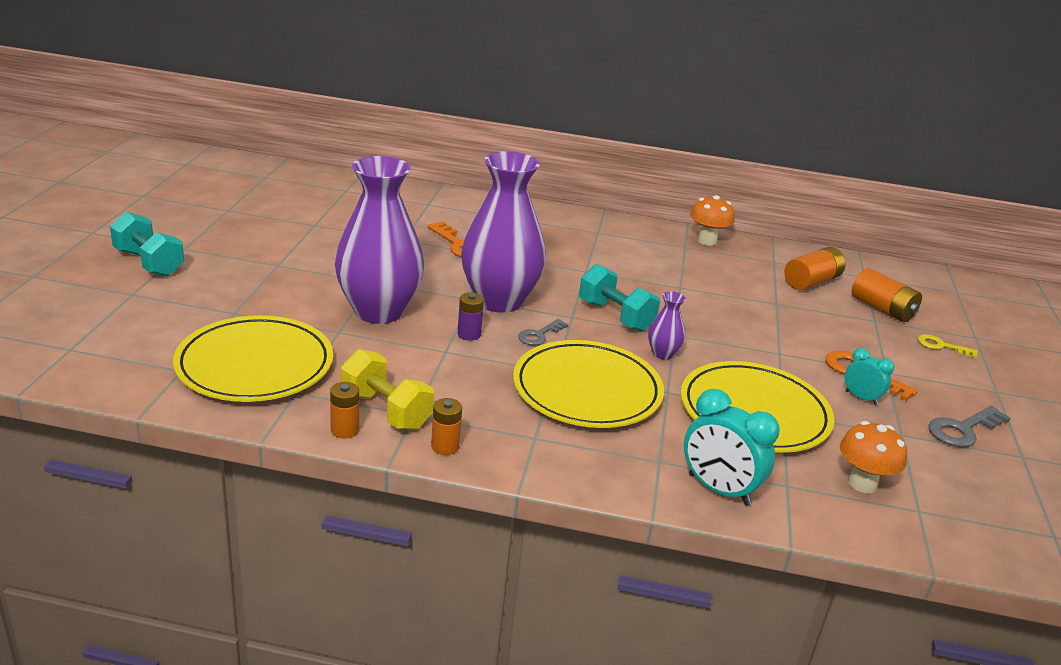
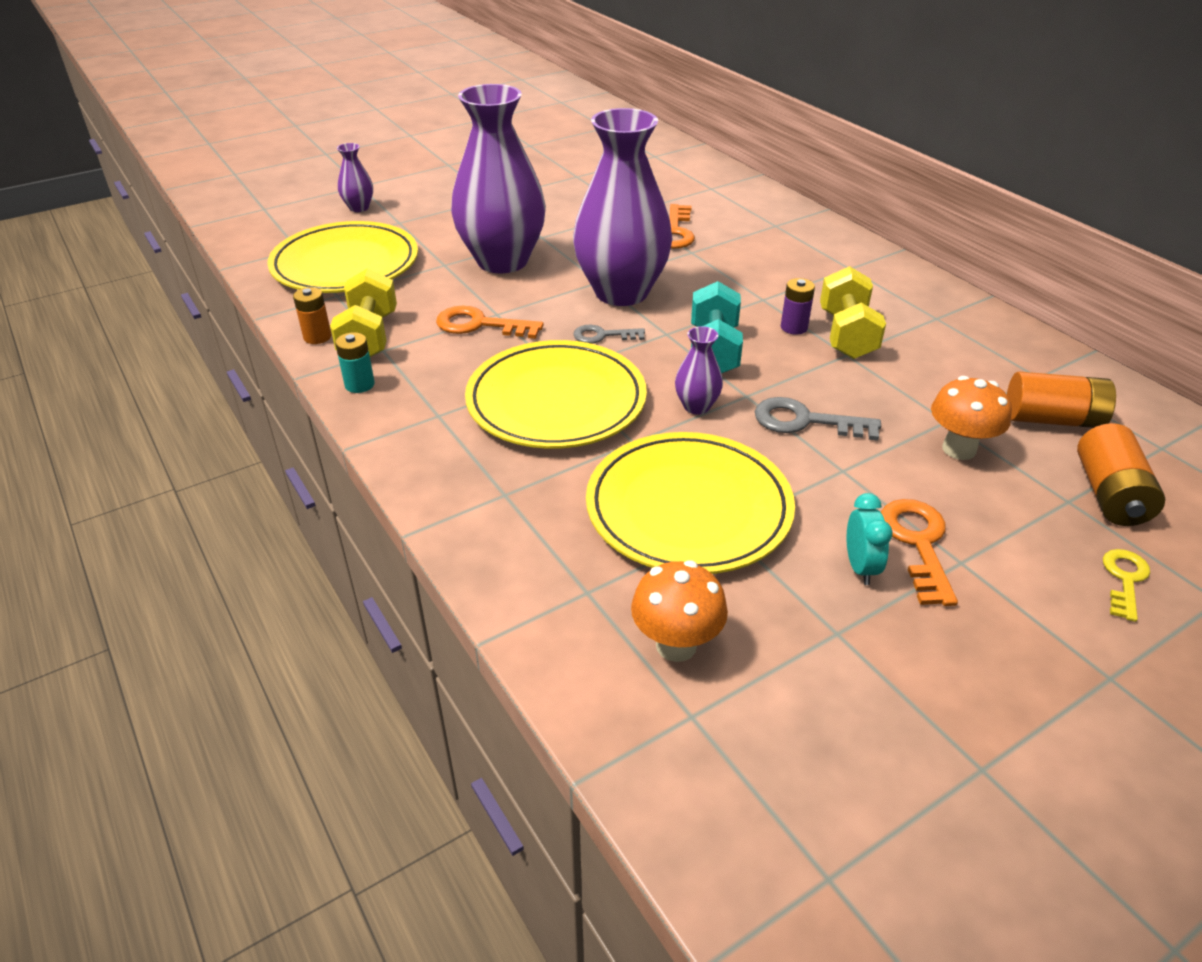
camera: 50 degrees right, 10 degrees up
(149, 263) = (407, 167): turquoise dumbbell -> none
(171, 314) = (359, 208): none -> purple vase
(445, 446) = (359, 384): orange battery -> turquoise battery
(449, 364) = (480, 325): none -> orange key
(469, 334) = (541, 309): purple battery -> purple battery (794, 327)
(662, 275) = (847, 335): none -> yellow dumbbell
(707, 241) = (980, 322): orange mushroom -> orange mushroom (959, 449)
(718, 489) = (510, 551): turquoise clock -> none
(941, 346) = (1124, 580): yellow key -> yellow key turned 45 degrees clockwise
(963, 429) = (945, 682): grey key -> grey key (805, 421)

